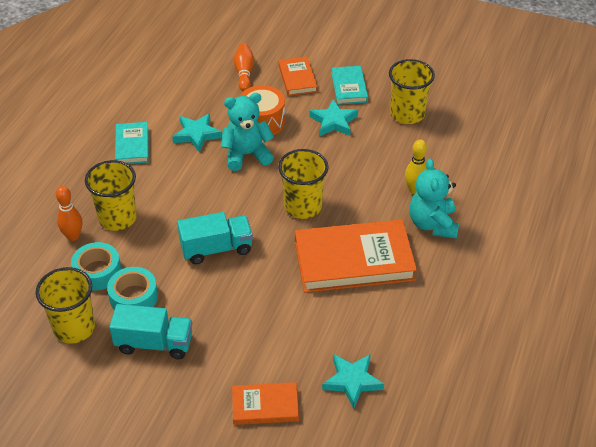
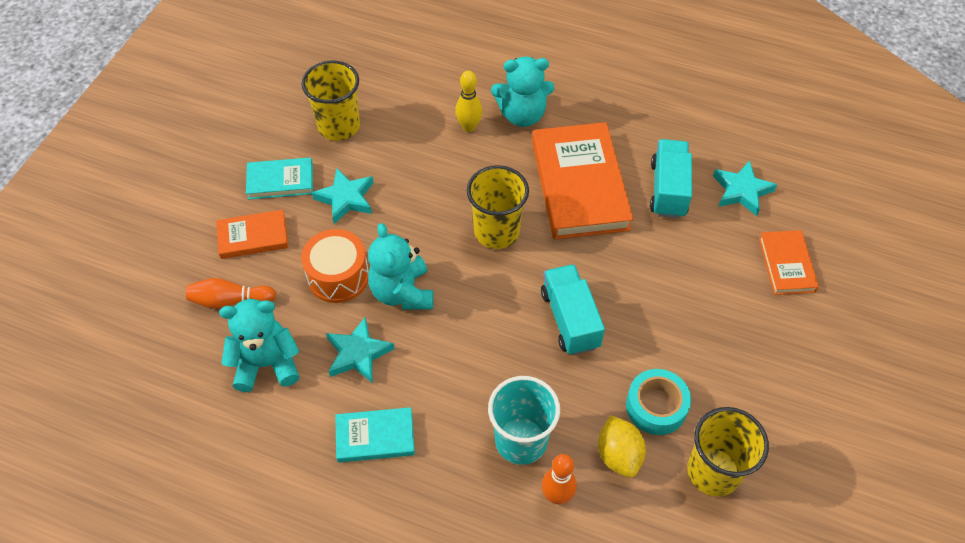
camera: 90 degrees left, 10 degrees up
(97, 272) = (618, 455): turquoise tape -> yellow lemon
(117, 218) = (521, 440): yellow cup -> turquoise cup
(154, 343) = (723, 377): turquoise truck -> turquoise truck (668, 189)
(193, 93) = (267, 364): none -> turquoise teddy bear

